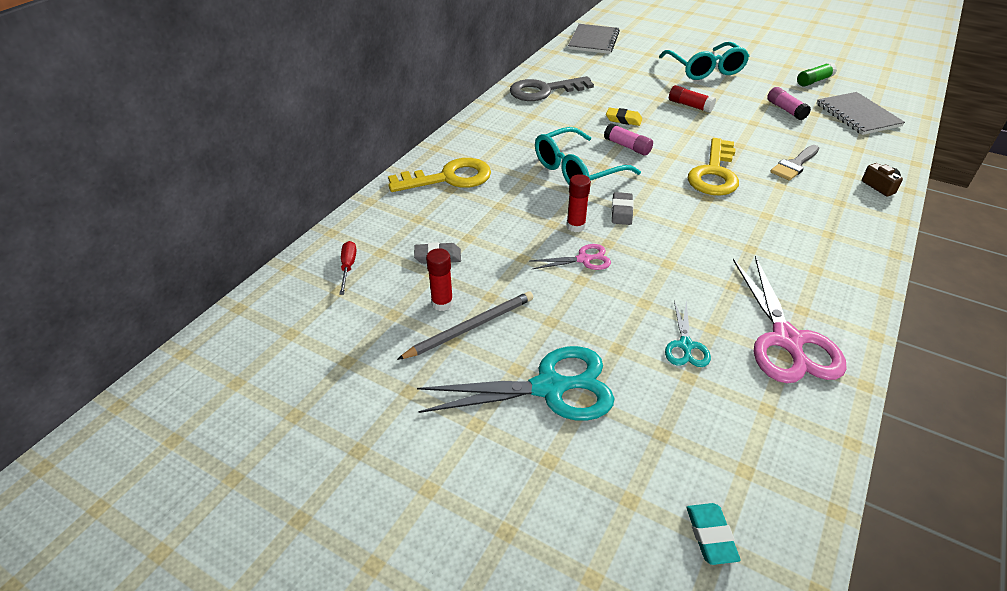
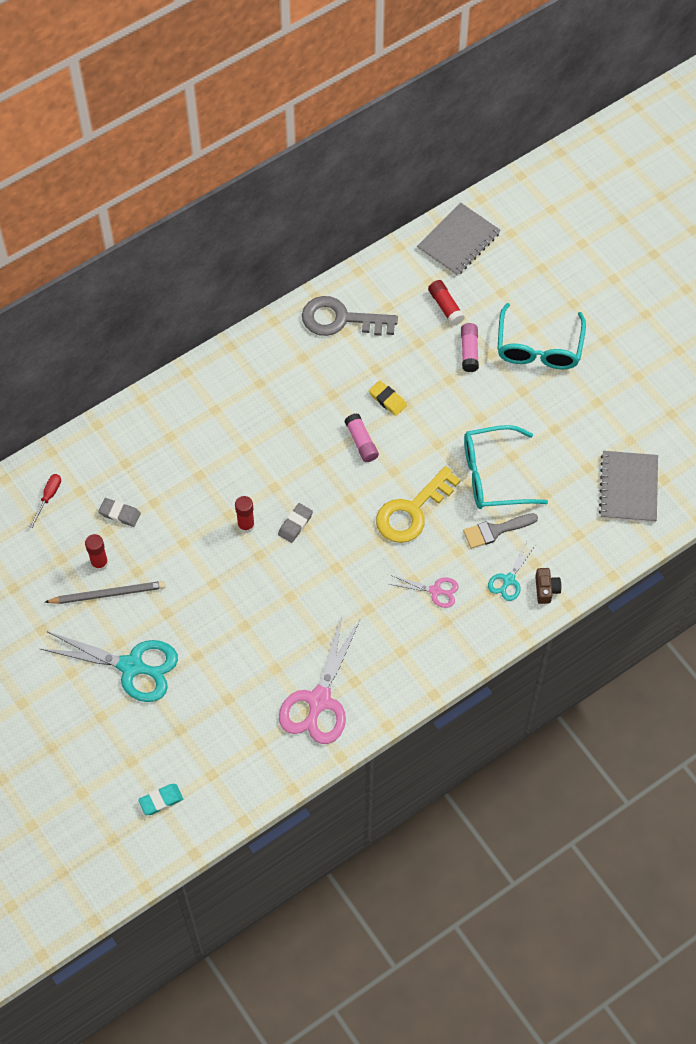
camera: 25 degrees right, 20 degrees up
(449, 178) = (176, 421): yellow key -> none
(577, 171) = (292, 457): turquoise glasses -> turquoise glasses (493, 475)
(583, 259) = (228, 564): pink scissors -> pink scissors (435, 591)
(685, 345) = (245, 674): turquoise scissors -> turquoise scissors (508, 580)
(690, 106) = (470, 404): red glue stick -> red glue stick (445, 306)
(710, 535) = (161, 800): turquoise eraser -> turquoise eraser turned 45 degrees clockwise
(786, 110) = (562, 450): pink glue stick -> pink glue stick (469, 351)
(814, 81) = (640, 415): green glue stick -> none

